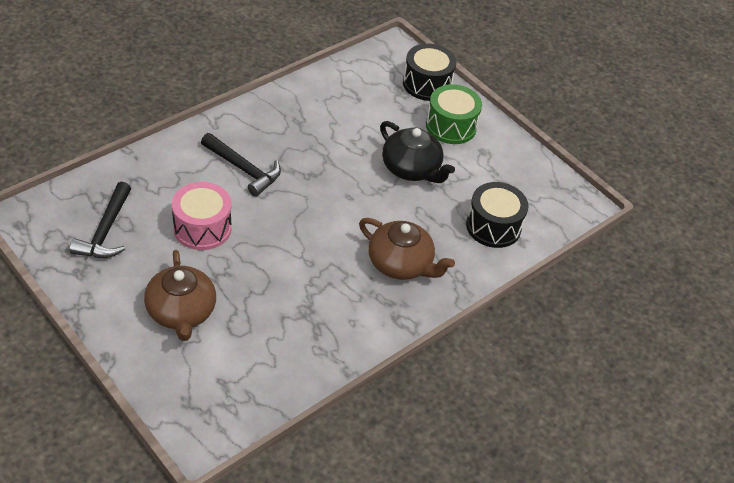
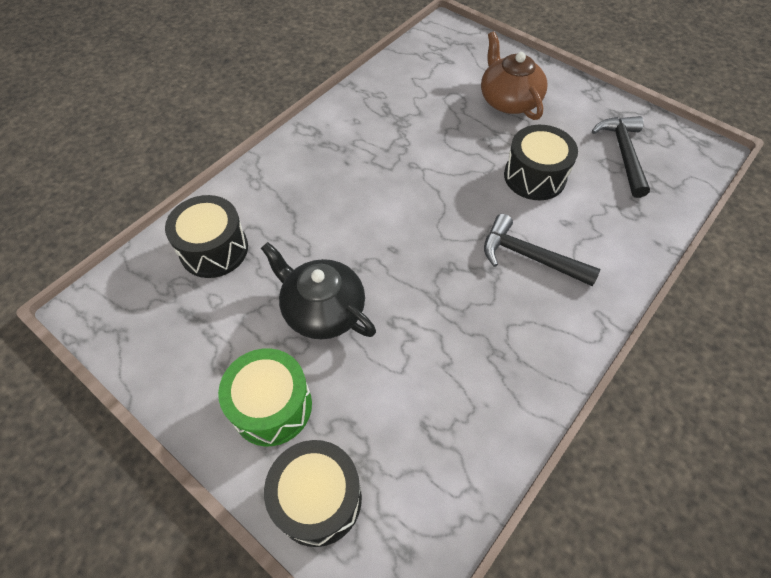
camera: 175 degrees right, 10 degrees up
(202, 228) = (534, 176): pink drum -> black drum
(401, 264) = (319, 182): brown teapot -> none

